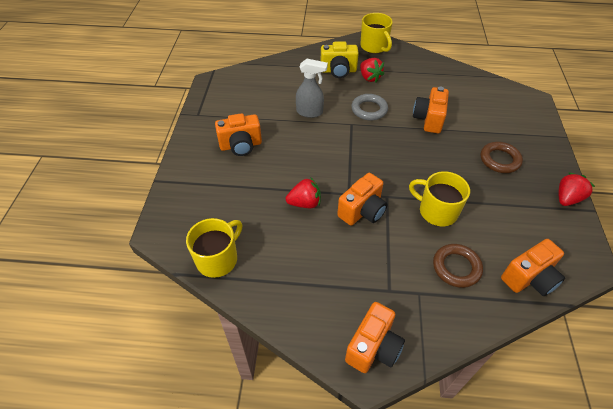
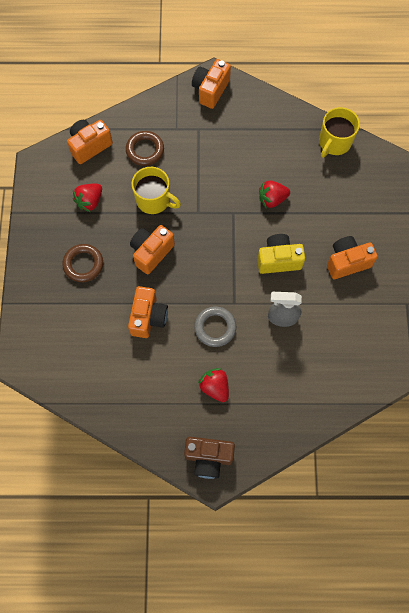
camera: 175 degrees right, 20 degrees up
(338, 71) = (255, 397): yellow camera -> yellow camera (278, 260)
(362, 211) = (220, 195): orange camera -> orange camera (151, 252)
(374, 47) = (208, 457): yellow mug -> brown camera
(567, 198) = (32, 223): red strawberry -> red strawberry (90, 201)

